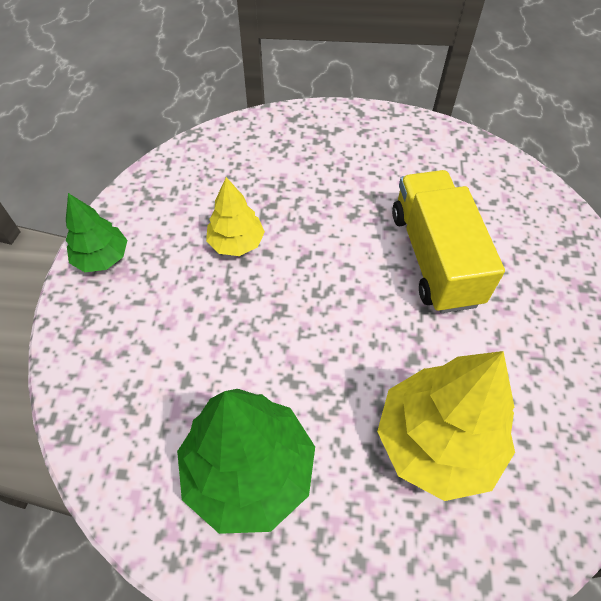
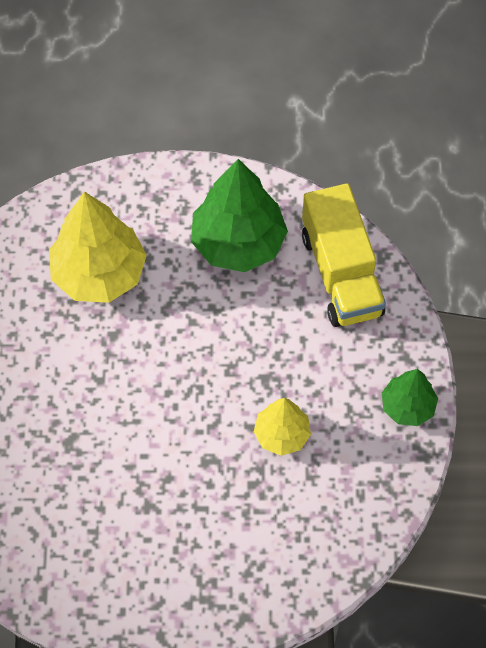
camera: 175 degrees right, 5 degrees up
(434, 257) = (86, 435): yellow truck -> yellow truck (341, 274)

